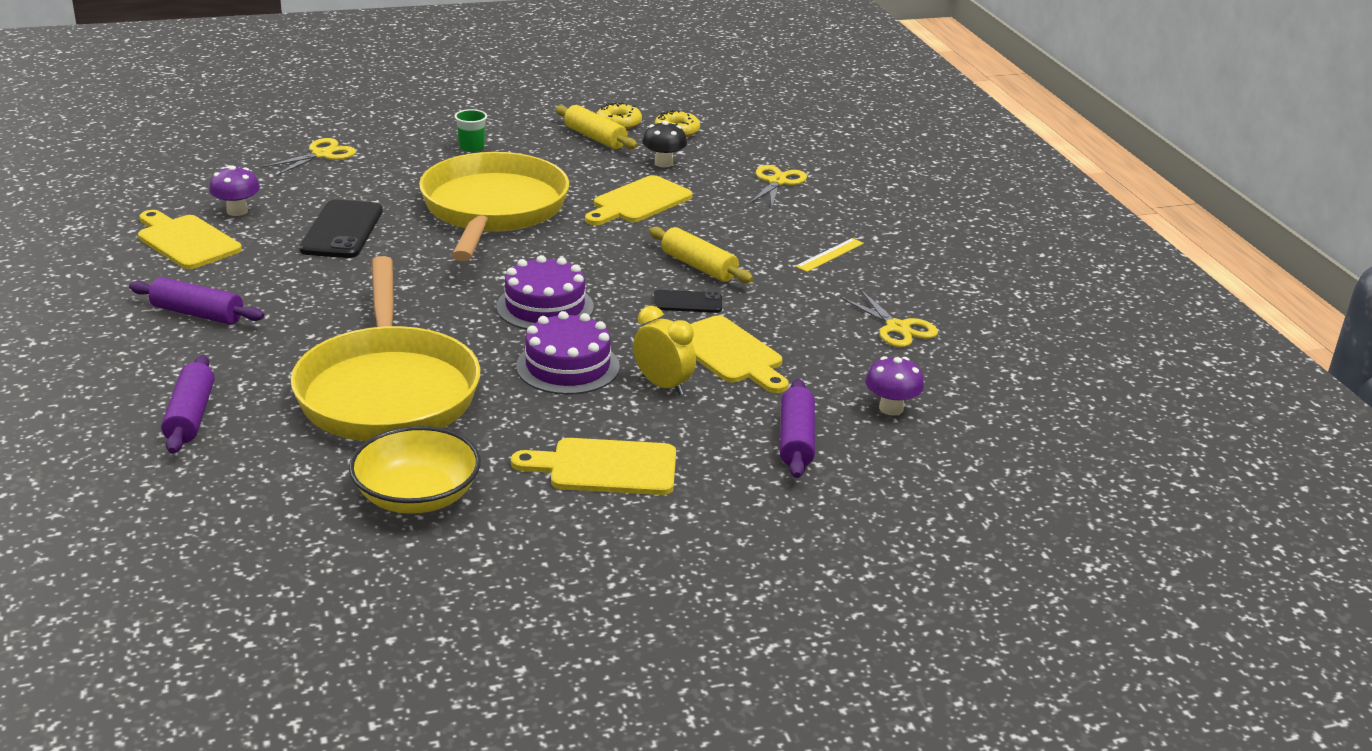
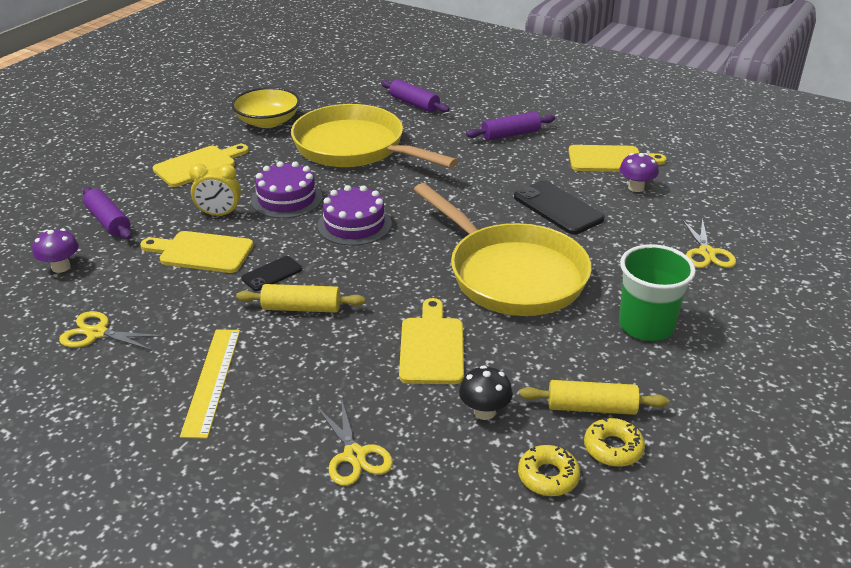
camera: 140 degrees right, 5 degrees up
(471, 147) = (646, 325): green cup -> green cup, size x2.04
(830, 255) = (212, 381): yellow ruler -> yellow ruler, size x1.67

